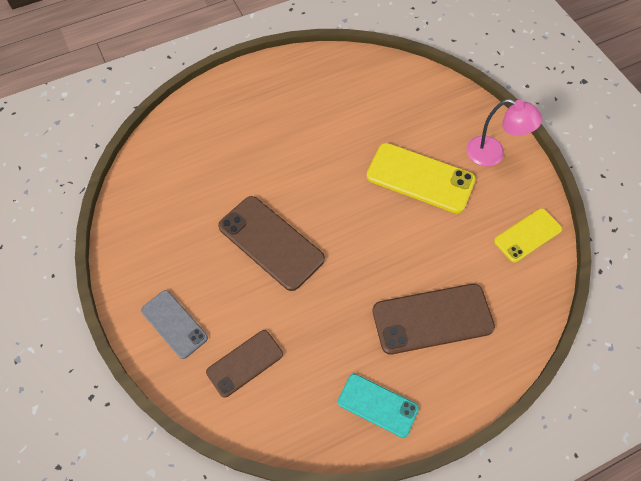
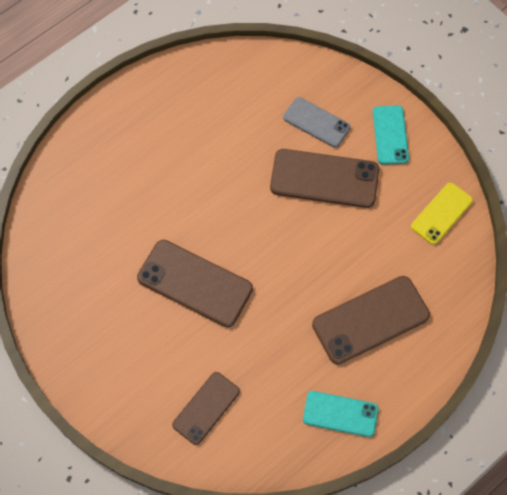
camera: 15 degrees left, 5 degrees up
(174, 324) = (126, 388): grey phone -> grey phone (316, 122)
(420, 178) = (324, 178): yellow phone -> brown phone
(493, 154) = (390, 135): pink lamp -> turquoise phone

